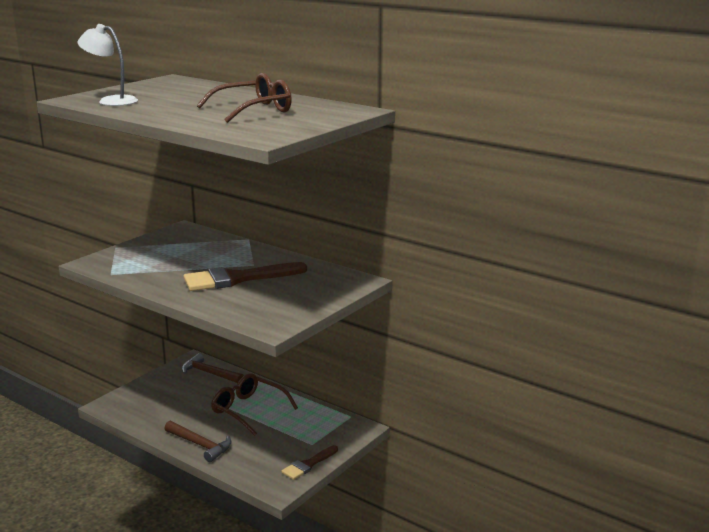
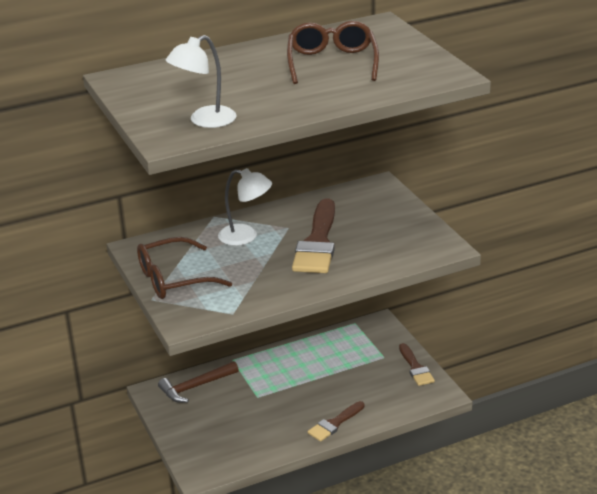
camera: 60 degrees left, 10 degrees up
(200, 445) = (334, 423): brown hammer -> brown brush
(227, 254) = (246, 236): none -> white lamp
(248, 410) = (293, 379): brown glasses -> brown glasses (173, 279)

